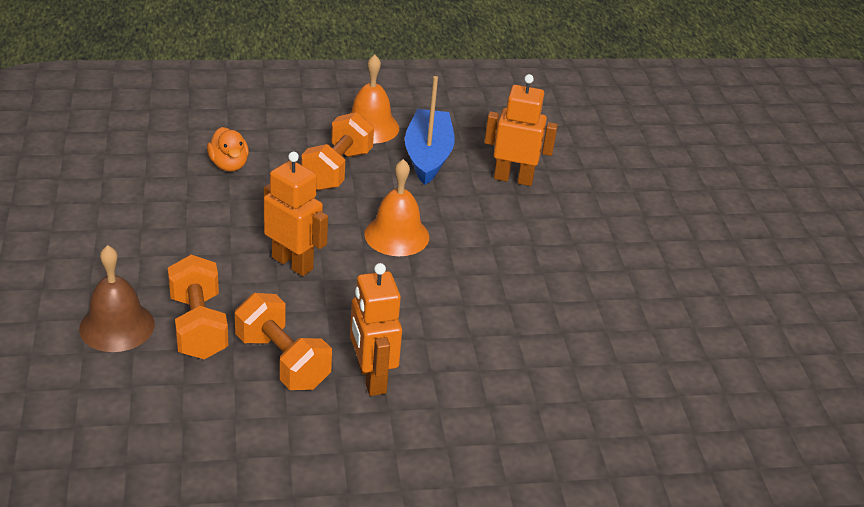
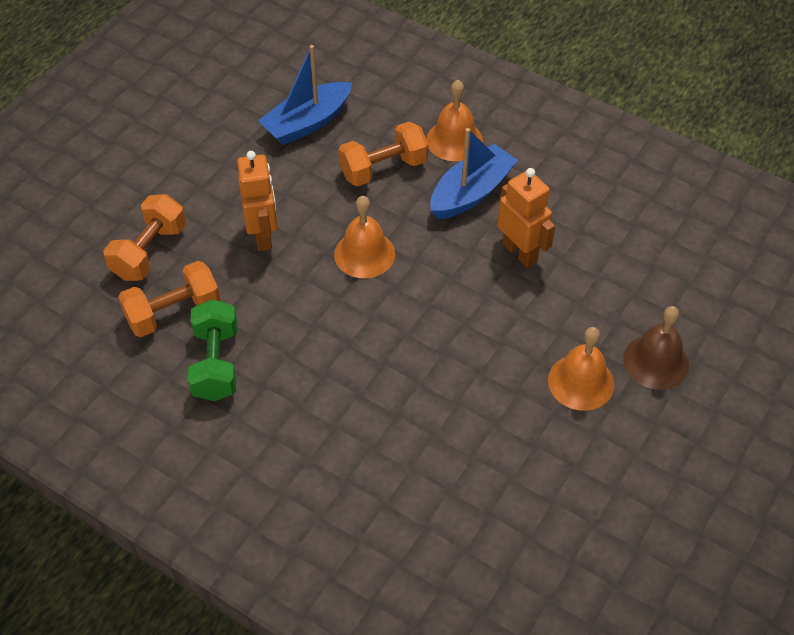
camera: 45 degrees right, 15 degrees up
(117, 326) = (101, 221): brown bell -> brown bell (656, 362)
(229, 165) = (307, 123): orange duck -> blue boat
(282, 361) = (173, 312): orange dumbbell -> orange dumbbell turned 60 degrees clockwise
(371, 378) = (216, 363): orange robot -> green dumbbell
(659, 240) = (581, 382): none -> orange bell

